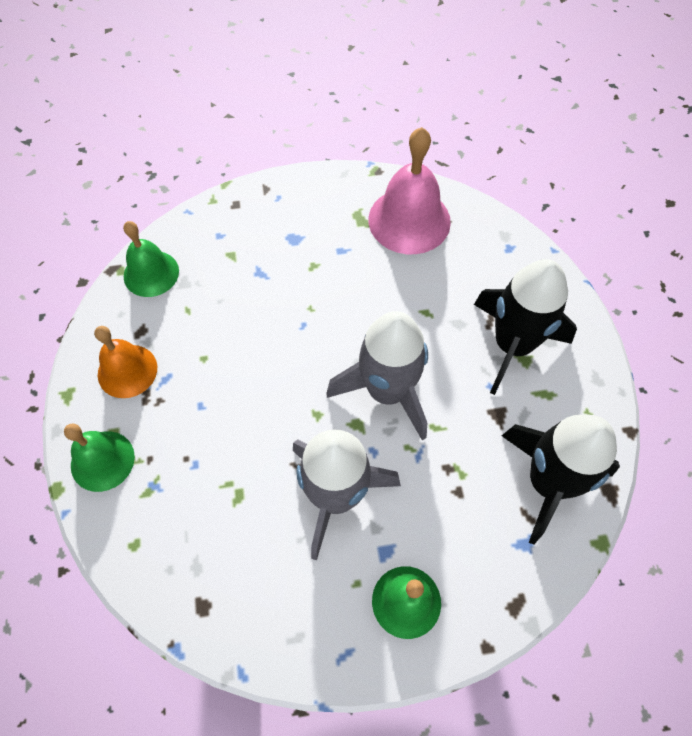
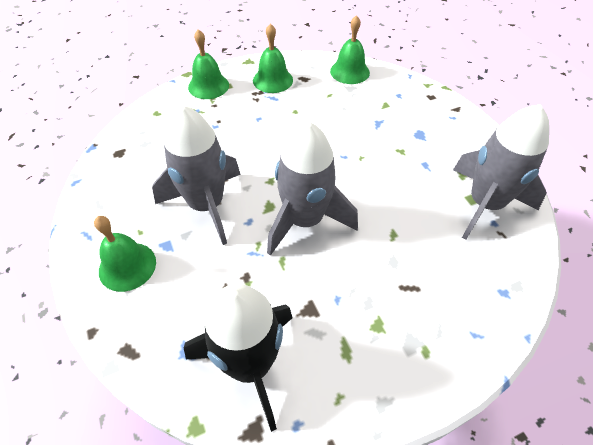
camera: 75 degrees right, 10 degrees down
(127, 371) = (273, 80): orange bell -> green bell
(409, 220) = (485, 204): pink bell -> grey rocket
(512, 345) = (389, 311): black rocket -> none

